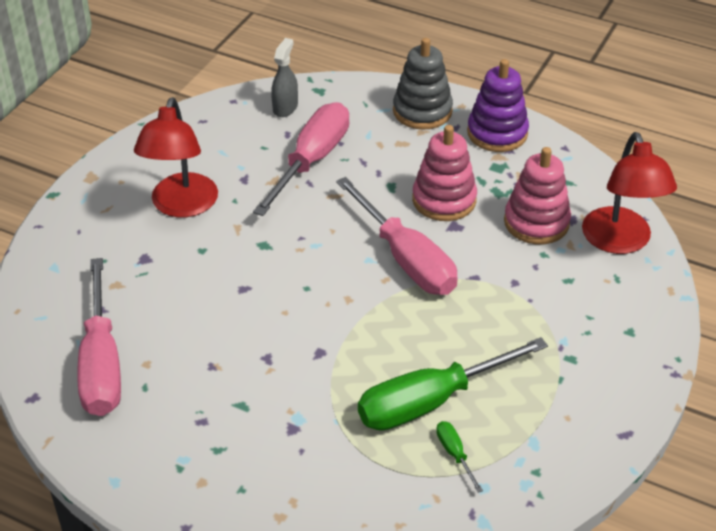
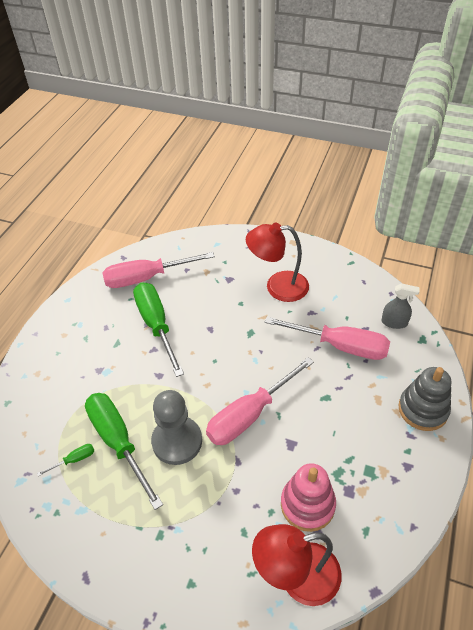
camera: 85 degrees right, 5 degrees up
(217, 353) = (156, 325): none -> green screwdriver
(437, 336) = (177, 441): none -> grey pawn
(444, 200) = (319, 434): pink stacking toy -> none
(497, 133) = (414, 468): purple stacking toy -> none

